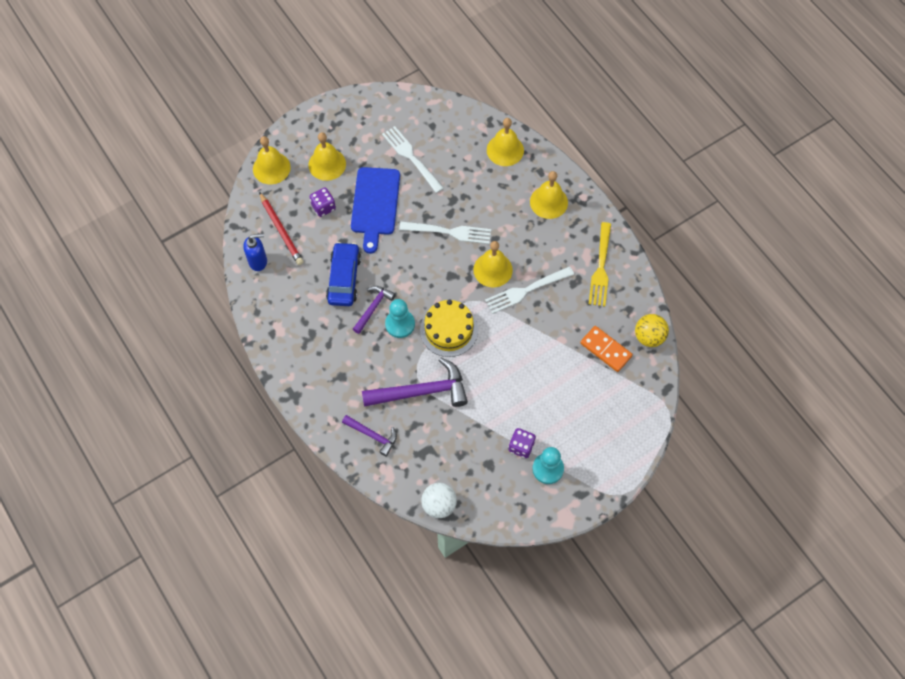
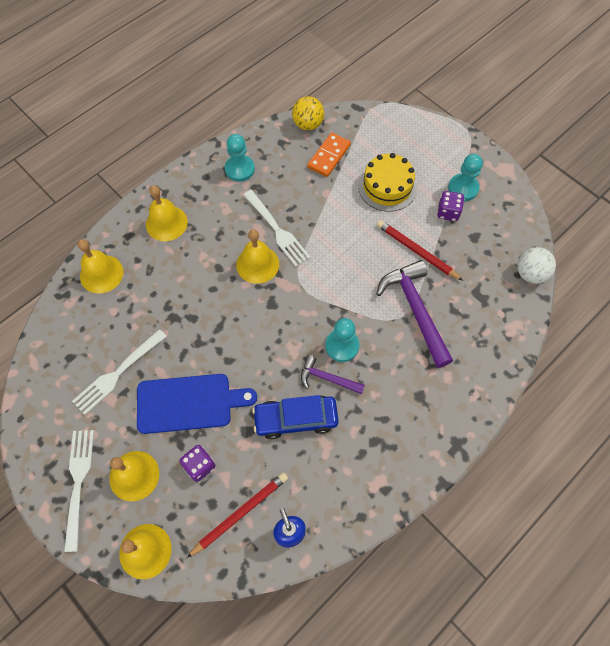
camera: 100 degrees left, 0 degrees up
(373, 435) = (478, 349): purple hammer -> none
(449, 232) = (216, 314): white fork -> white fork (78, 483)
(449, 330) = (338, 295): yellow cake -> yellow cake (387, 186)
(482, 407) = (416, 251): none -> red pencil
(601, 268) = (239, 169): yellow fork -> turquoise pawn

